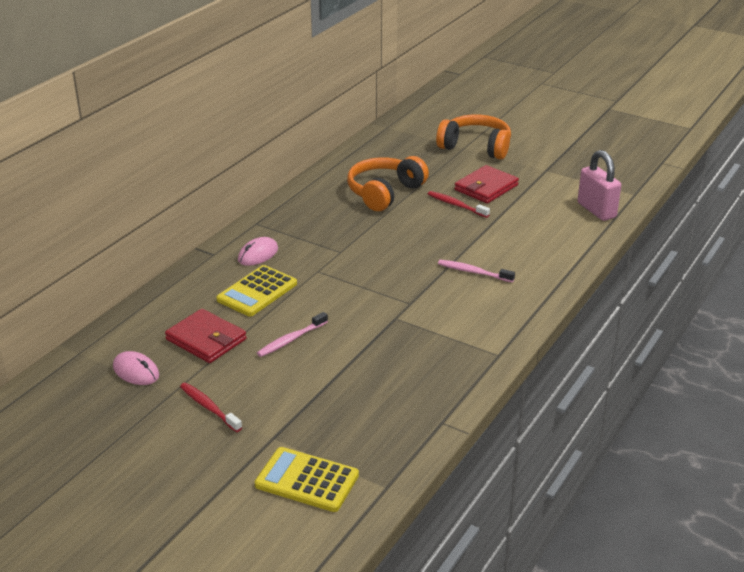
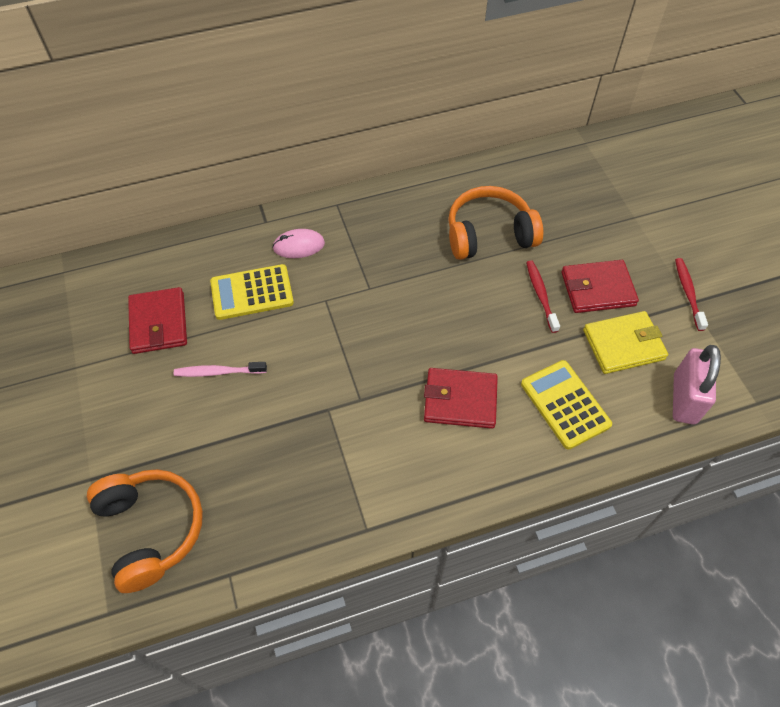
camera: 40 degrees right, 25 degrees up
(136, 371) = (77, 323): pink mouse -> none
(209, 407) = (83, 405): red toothbrush -> red toothbrush (688, 293)
(307, 480) = (62, 551): yellow calculator -> yellow calculator (565, 404)
(473, 272) = (460, 400): pink toothbrush -> red wallet
(476, 147) = (649, 223): orange headphones -> orange headphones (151, 529)
(533, 204) = (623, 344): none -> yellow wallet

